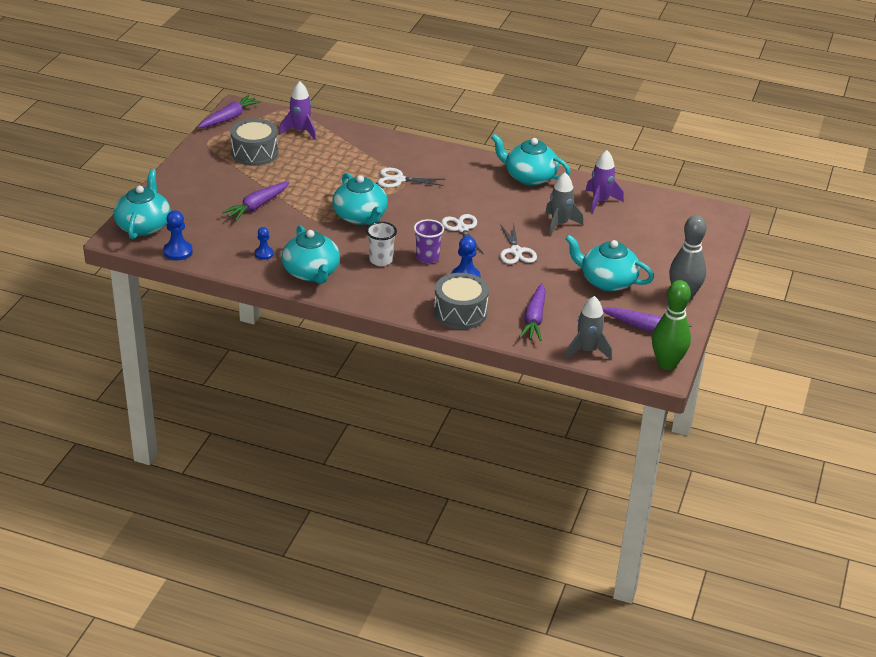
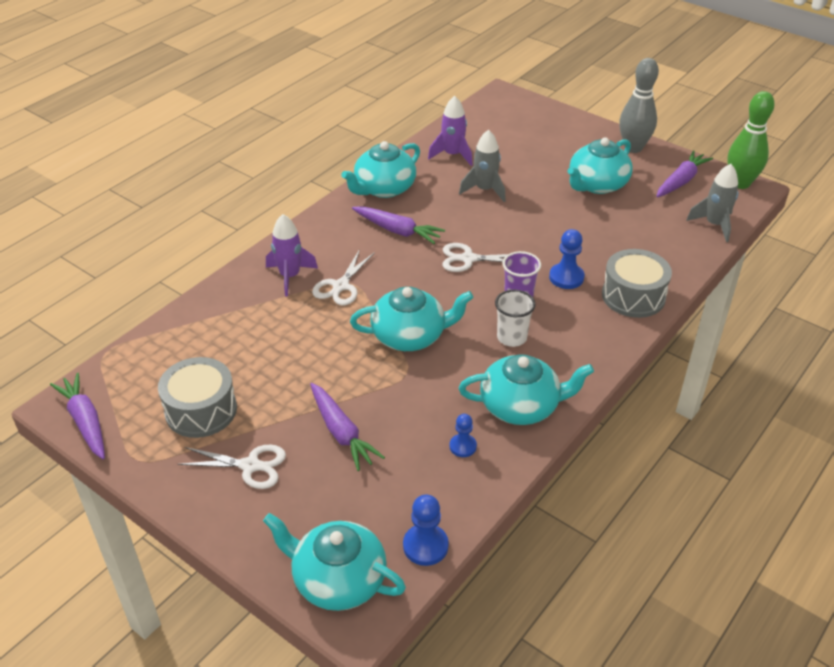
camera: 70 degrees left, 5 degrees up
(300, 131) = (173, 352): purple rocket -> purple rocket (290, 276)
(516, 251) = (526, 230): white scissors -> white scissors (250, 466)
(534, 319) = (654, 246): purple carrot -> purple carrot (397, 231)

